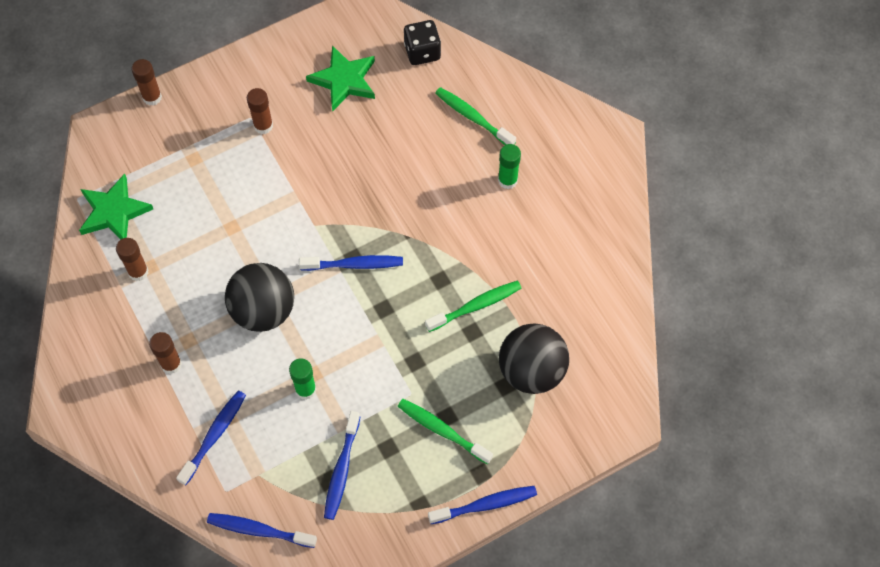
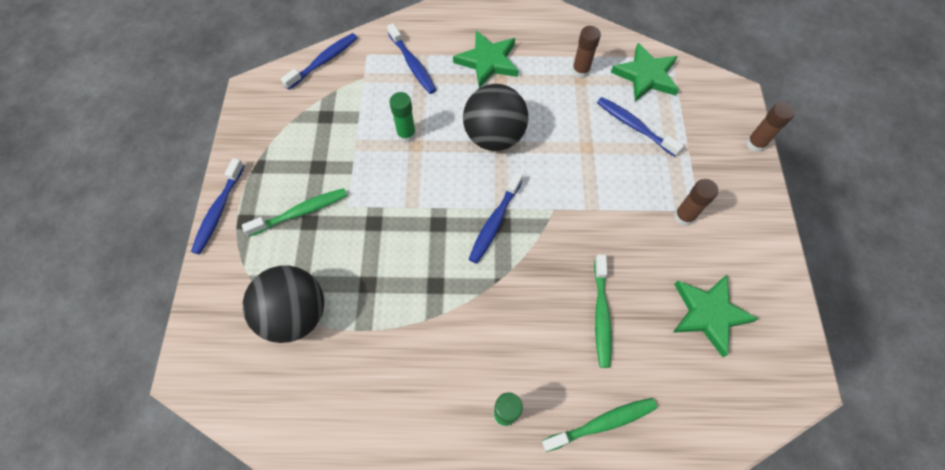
camera: 120 degrees right, 0 degrees up
(171, 364) = (488, 61): brown glue stick -> green star
(341, 470) = (325, 128): blue toothbrush -> blue toothbrush (634, 126)
(422, 52) = (715, 416): black dice -> none
(476, 306) = (389, 302): green toothbrush -> green toothbrush (601, 315)

